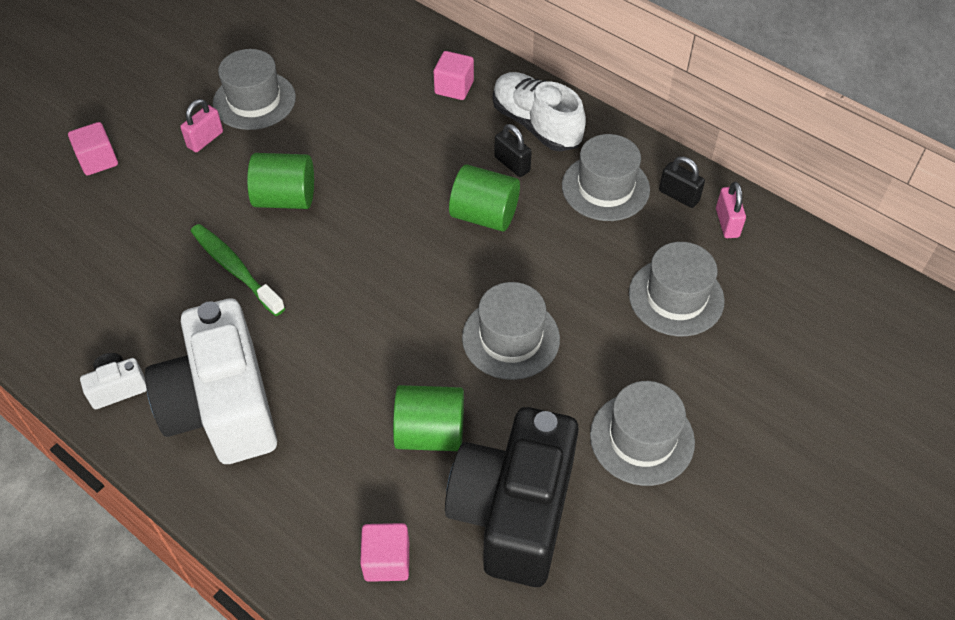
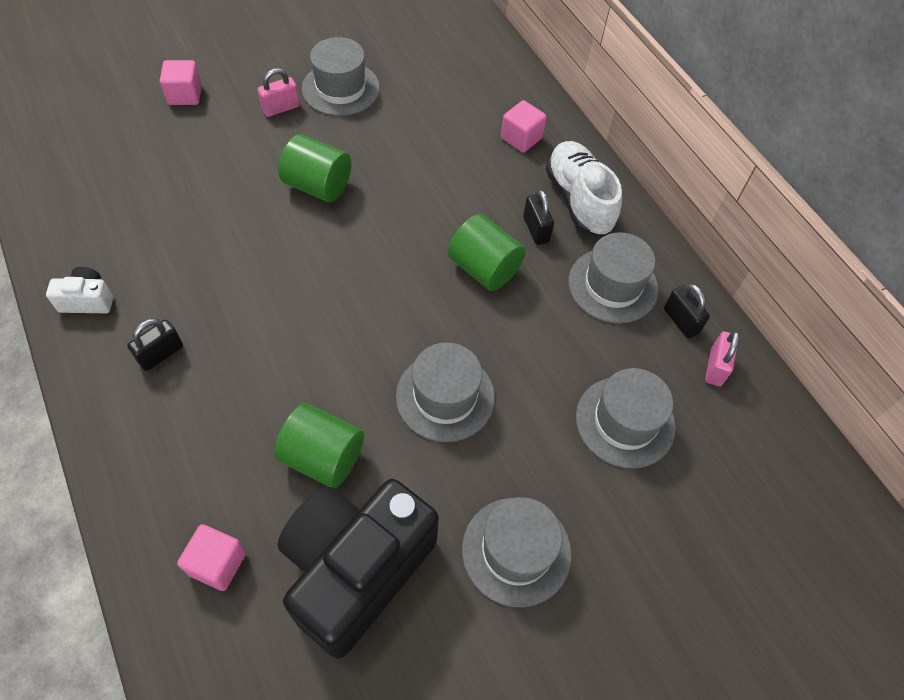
camera: 20 degrees right, 5 degrees up
(222, 407) = (161, 354): white camera -> black padlock
(235, 269) = (241, 233): green toothbrush -> none

